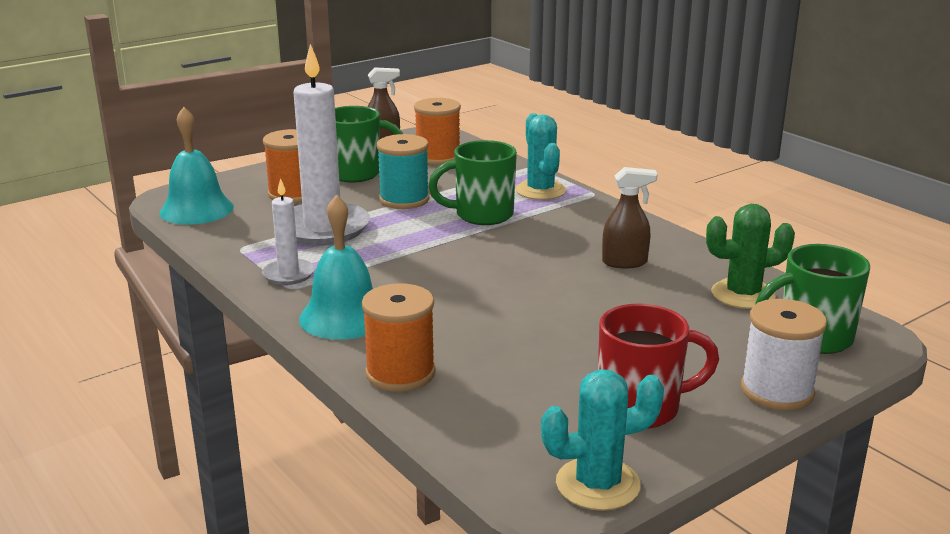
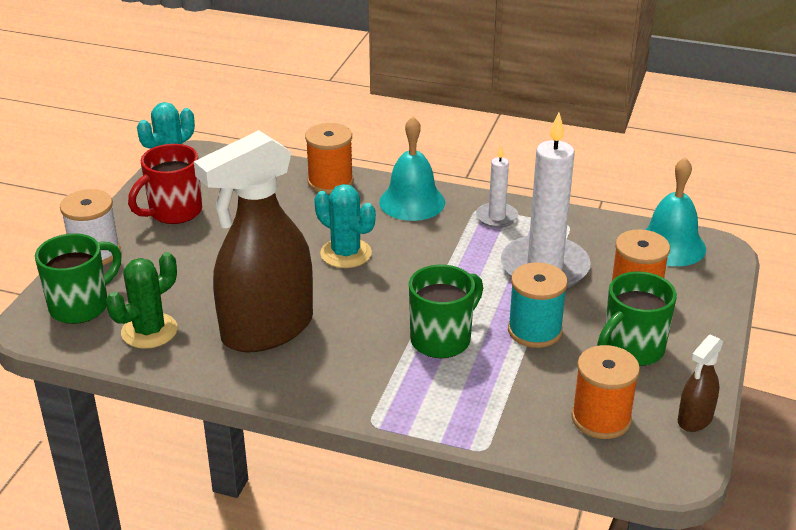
camera: 145 degrees right, 10 degrees up
(540, 190) = (430, 404): turquoise cactus -> turquoise cactus (346, 253)
(625, 262) = (266, 330): brown spray bottle -> brown spray bottle, size x2.32

